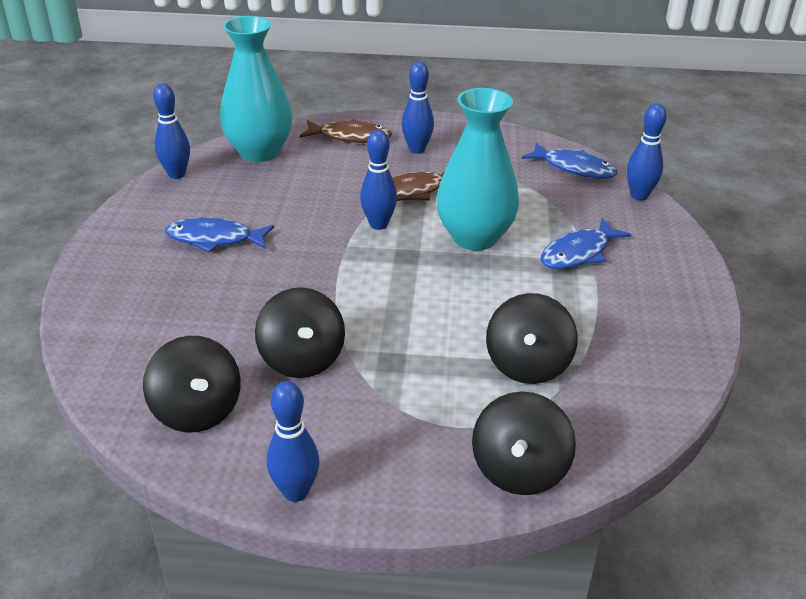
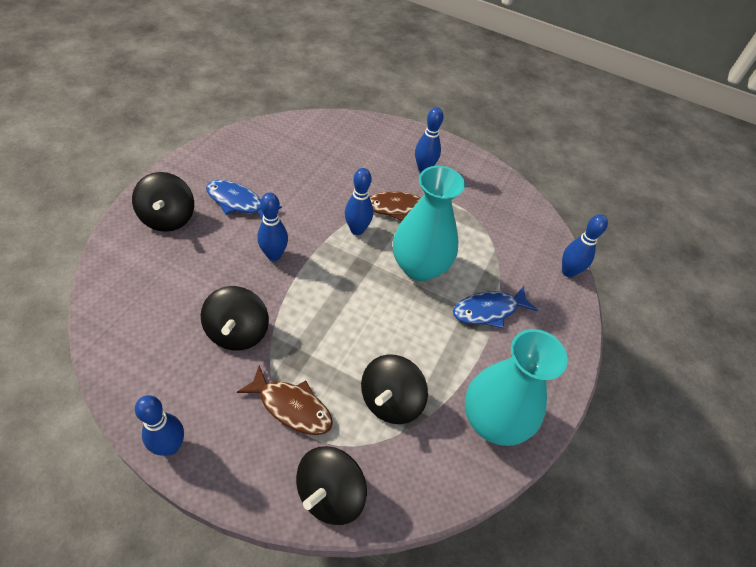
camera: 15 degrees right, 15 degrees up
(177, 174) = (244, 135): blue bowling pin -> blue bowling pin (274, 255)
(197, 410) = (146, 349): black spinning top -> black spinning top (168, 218)
(259, 152) = (311, 133): turquoise vase -> turquoise vase (493, 421)
(350, 137) = (382, 141): brown fish -> brown fish (291, 407)
(574, 168) = (532, 227): blue fish -> none

